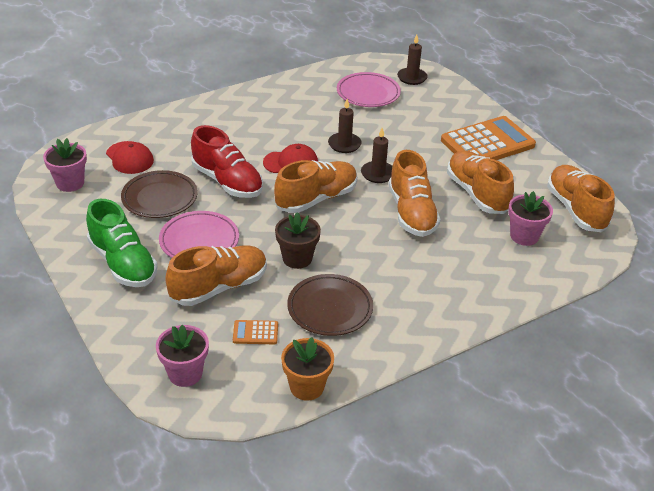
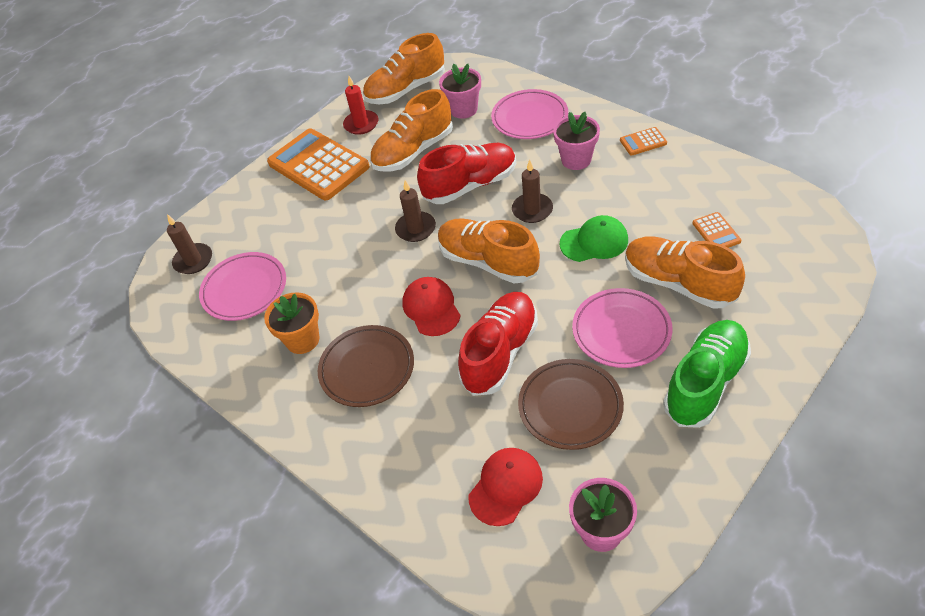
camera: 100 degrees left, 10 degrees up
(185, 373) = (804, 258): pink flower pot -> pink flower pot (576, 160)
(297, 258) = (594, 242): brown flower pot -> green cap
(307, 387) = (748, 178): orange flower pot -> orange flower pot (302, 340)
(330, 308) = (646, 196): brown plate -> brown plate (367, 369)
(344, 144) = (370, 274): brown candle -> brown candle (532, 210)
(406, 335) = (643, 142): none -> orange calculator
(411, 213) = (470, 185): orange shoe -> red shoe
(487, 273) = (529, 118): none -> pink plate
(533, 174) = (361, 124): none -> red candle

